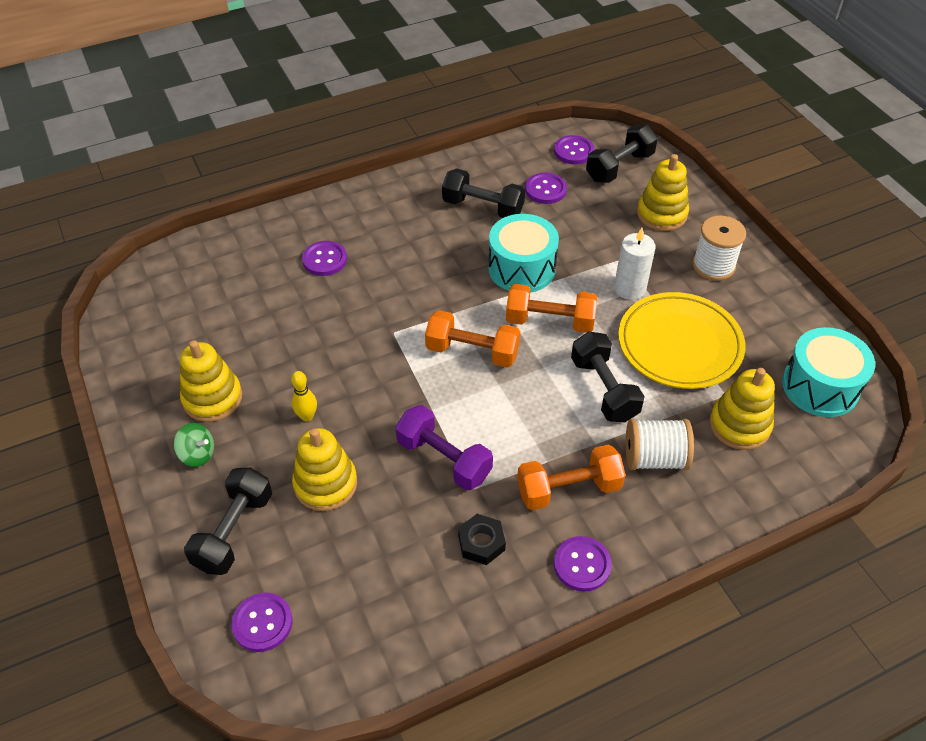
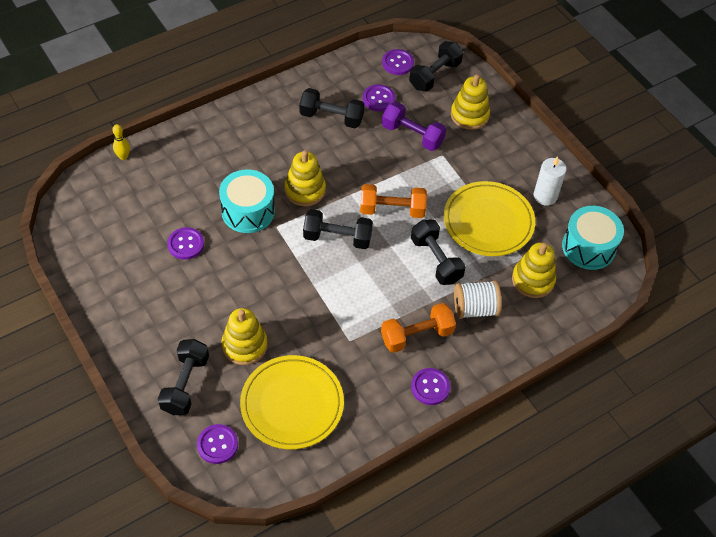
camera: 10 degrees left, 5 degrees up
(198, 454) = (147, 331): green spinning top -> none
(212, 398) = (149, 288): yellow stacking toy -> yellow stacking toy (305, 190)
(307, 416) = (222, 296): yellow bowling pin -> yellow bowling pin (123, 157)
(325, 260) = (214, 170): purple button -> purple button (186, 244)
(378, 573) = (292, 404): none -> yellow plate
(444, 459) = (327, 321): purple dumbbell -> purple dumbbell (412, 135)
(472, 352) = (337, 238): orange dumbbell -> black dumbbell
(481, 543) = (360, 378): black nut -> none
(521, 268) = (367, 168): turquoise drum -> turquoise drum (248, 211)
(630, 288) = (449, 179): white candle -> white candle (545, 196)
(713, 265) = (510, 156): white spool -> none

